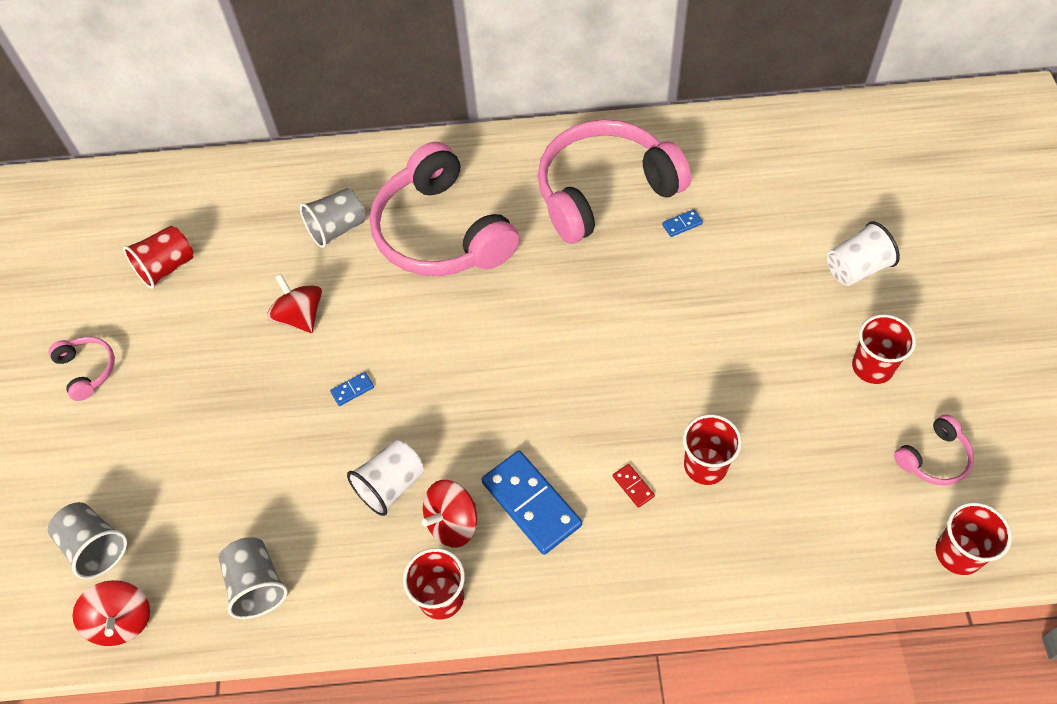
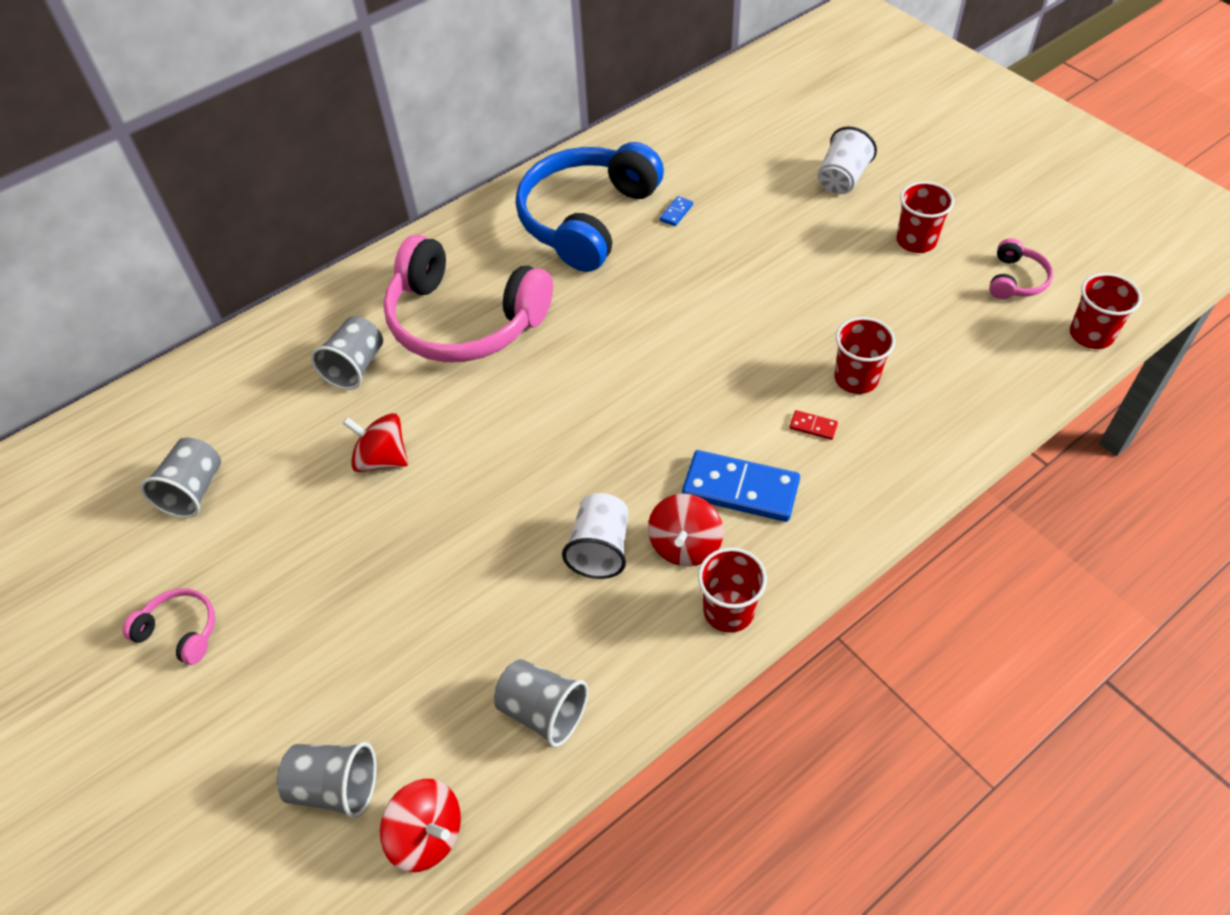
camera: 35 degrees left, 5 degrees down
(167, 267) = (194, 491): red cup -> grey cup
(352, 390) = (491, 491): blue domino -> none
(604, 191) = (587, 219): pink headphones -> blue headphones

